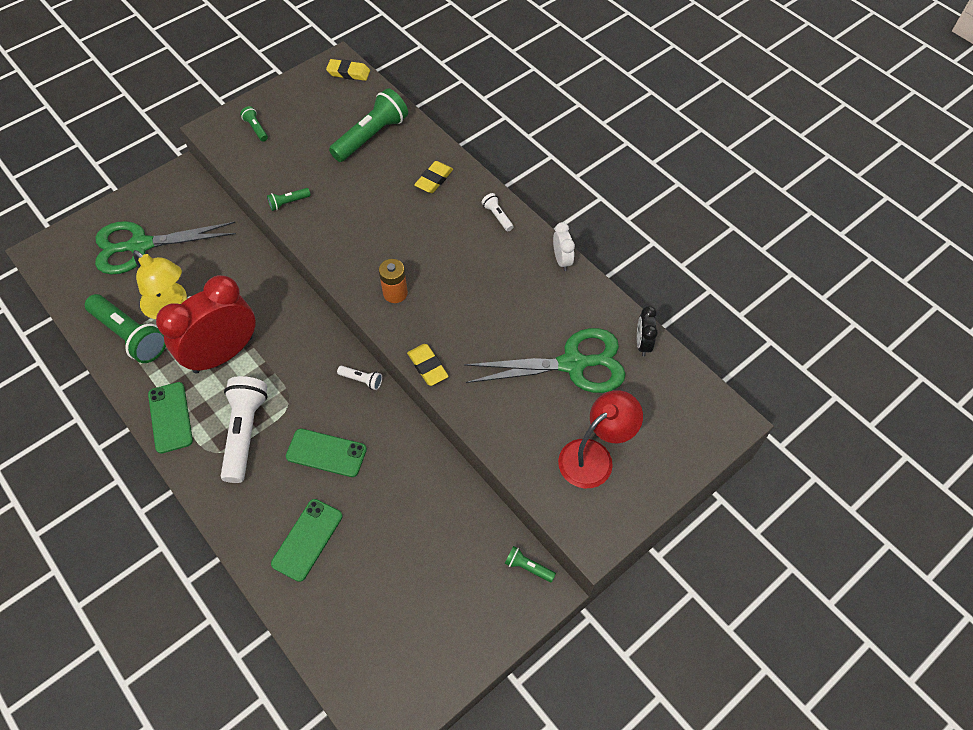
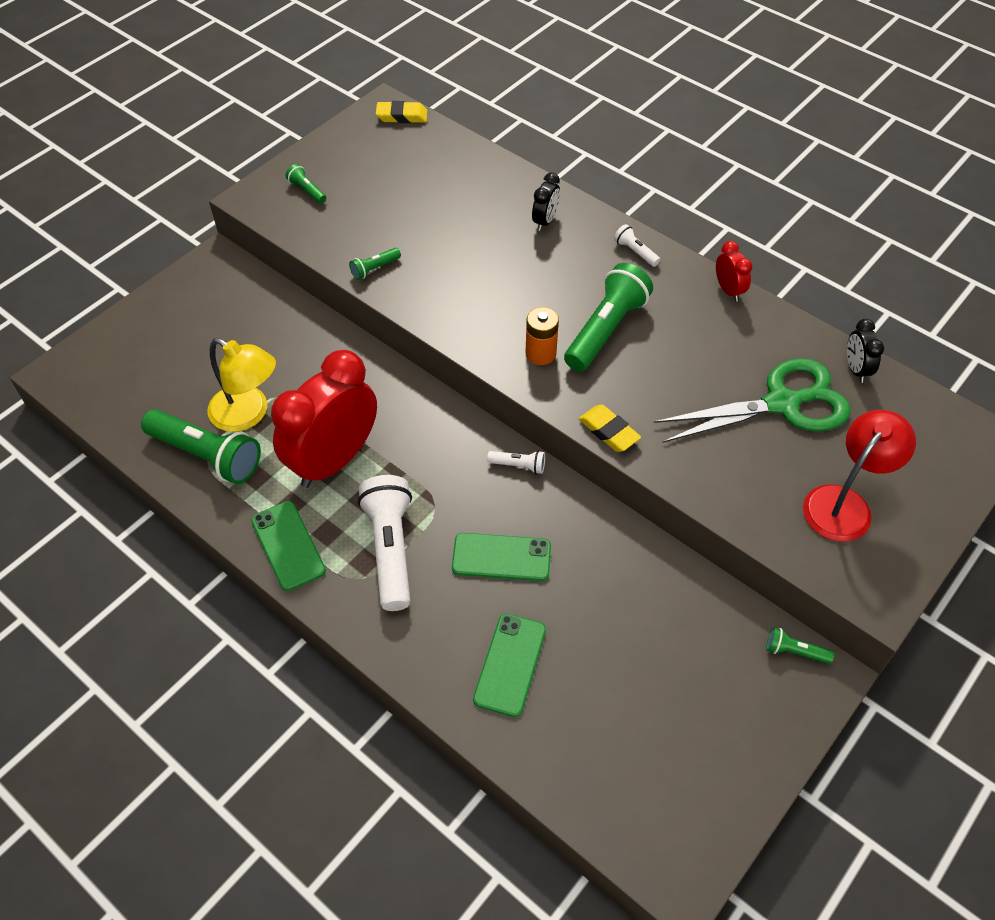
camera: 10 degrees left, 5 degrees down
(140, 246) = (188, 348): green scissors -> none
(371, 136) = (453, 182): green flashlight -> green flashlight (606, 330)
(434, 180) = (545, 221): yellow eraser -> black clock
(562, 260) = (728, 290): white clock -> red clock

